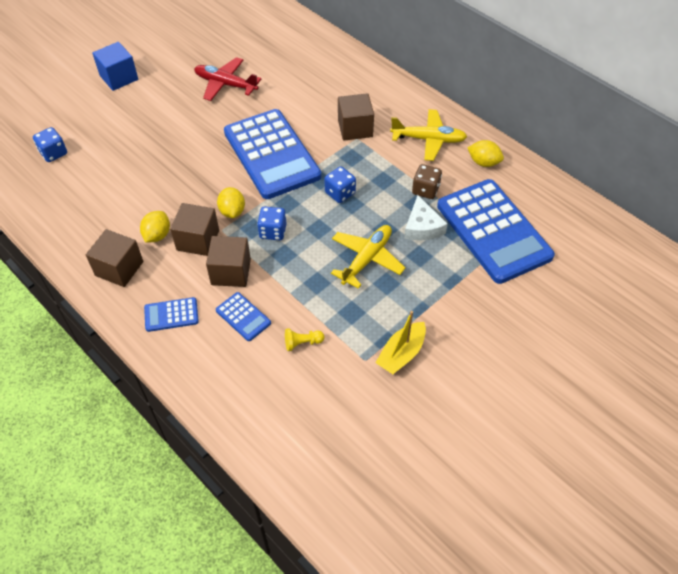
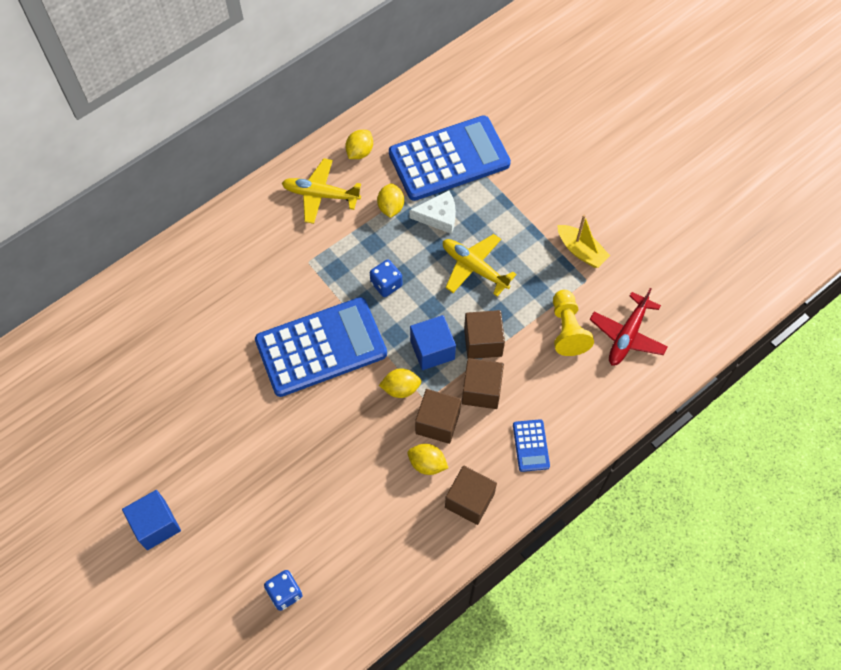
camera: 85 degrees left, 10 degrees up
(225, 84) = (193, 395): red plane -> red plane (627, 335)
(243, 317) = (536, 380): blue calculator -> none
(273, 231) = (432, 350): blue dice -> blue cube
(302, 343) = (567, 329): yellow pawn -> yellow pawn, size x1.85
(355, 128) = (292, 262): brown cube -> brown cube (483, 342)
(425, 190) = (391, 207): brown dice -> yellow lemon
(429, 140) = (320, 195): yellow plane -> yellow plane turned 90 degrees counterclockwise

